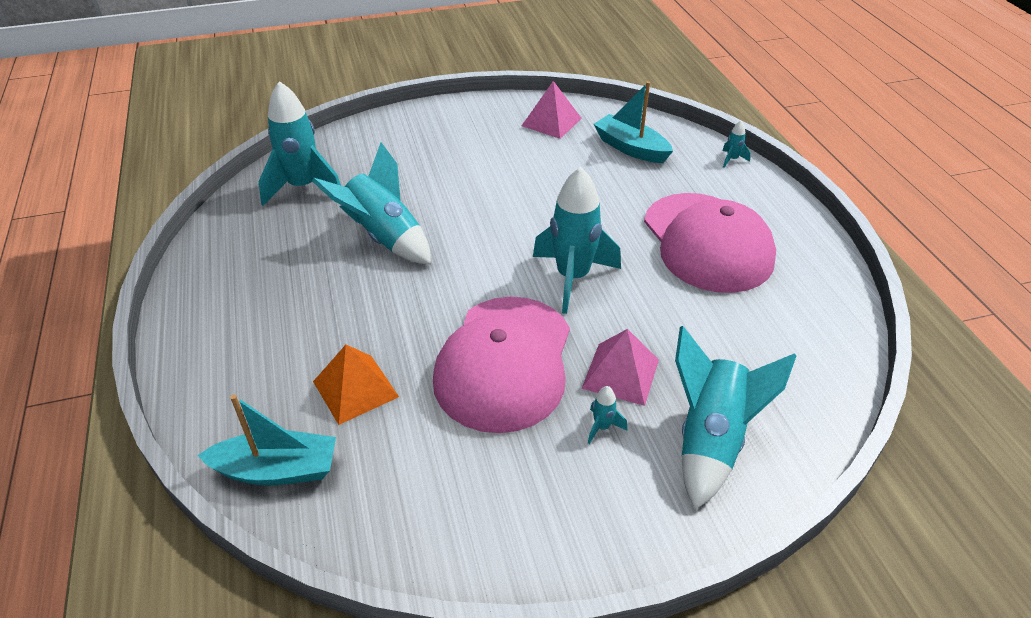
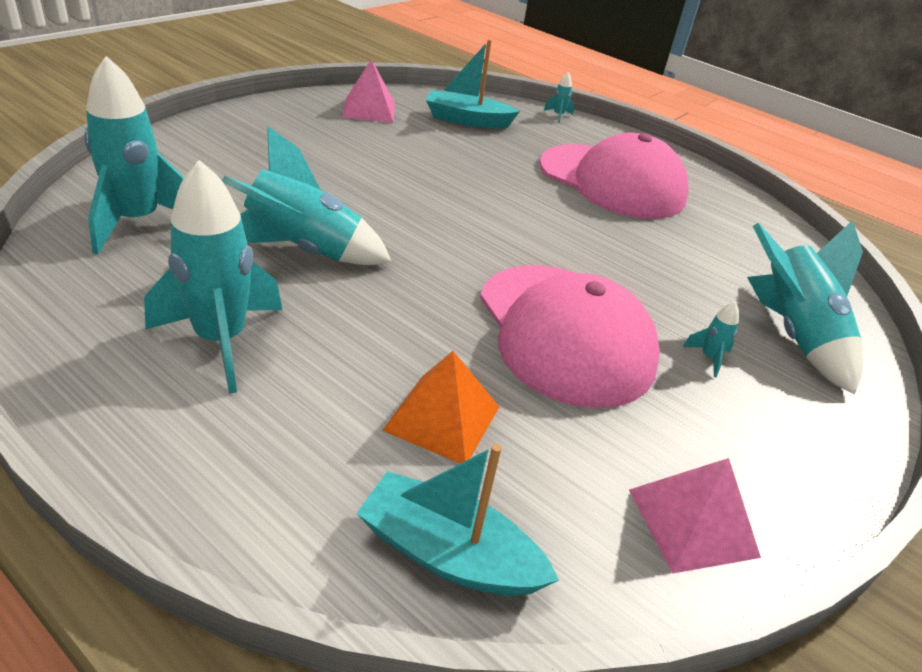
camera: 40 degrees left, 5 degrees down
(277, 470) = (448, 553): turquoise boat -> turquoise boat turned 120 degrees counterclockwise
(572, 278) = (539, 238): turquoise rocket -> turquoise rocket (221, 341)
(621, 373) = (670, 306): pink pyramid -> pink pyramid (692, 522)

